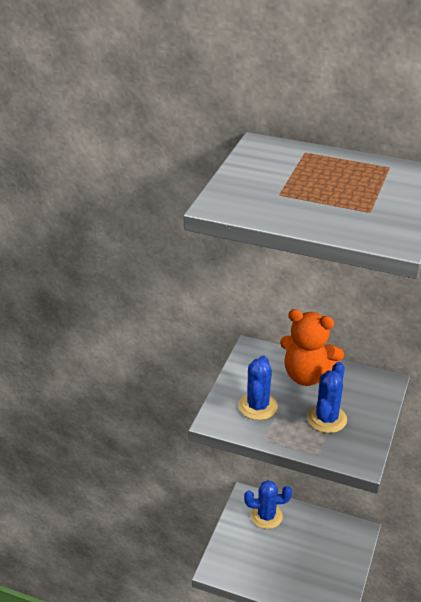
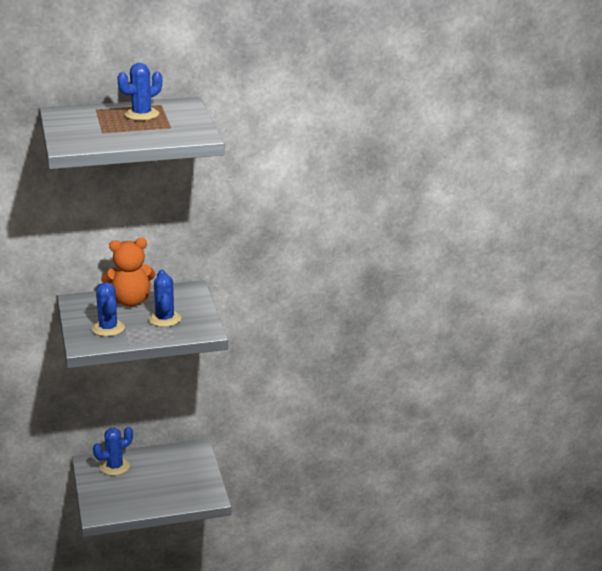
camera: 35 degrees left, 10 degrees down
(351, 178) = (142, 114): none -> blue cactus

